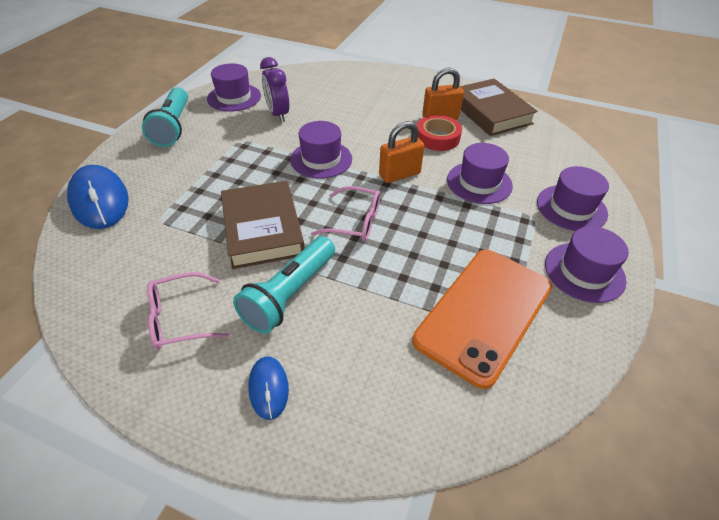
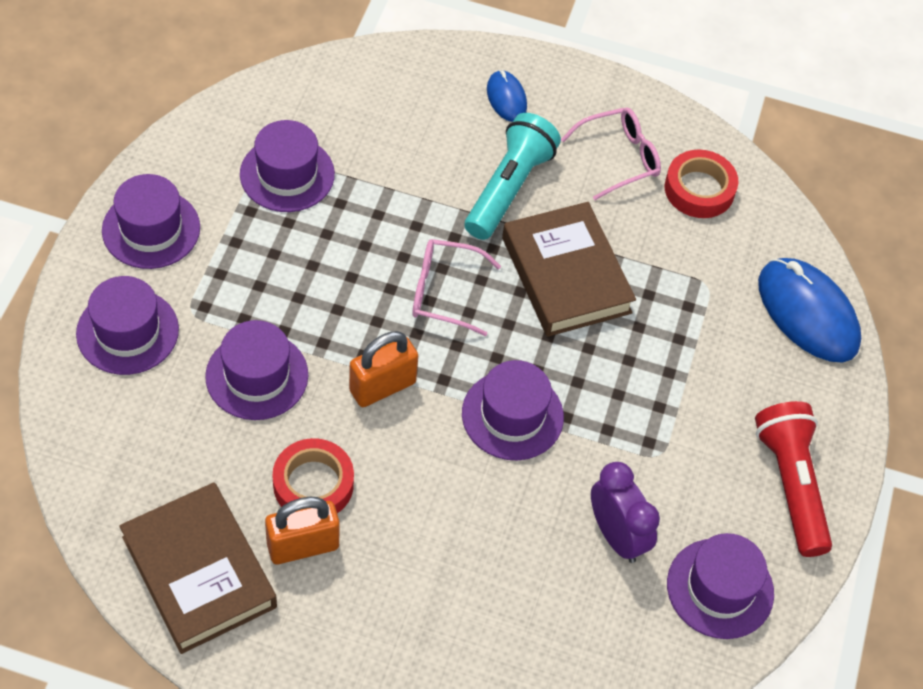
camera: 170 degrees right, 10 degrees up
(123, 287) = (699, 189): none -> red tape
(173, 127) = (791, 485): turquoise flashlight -> red flashlight
(484, 313) = (287, 174): orange phone -> purple hat

